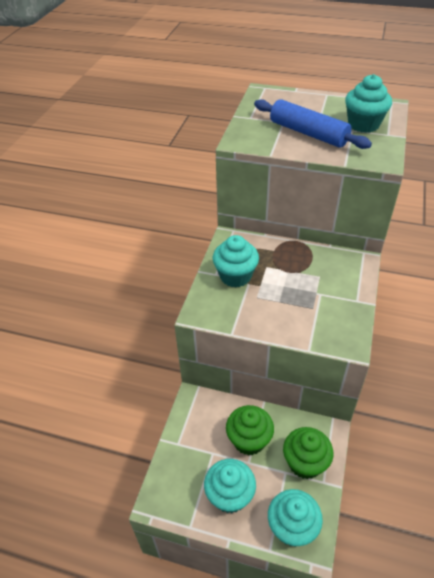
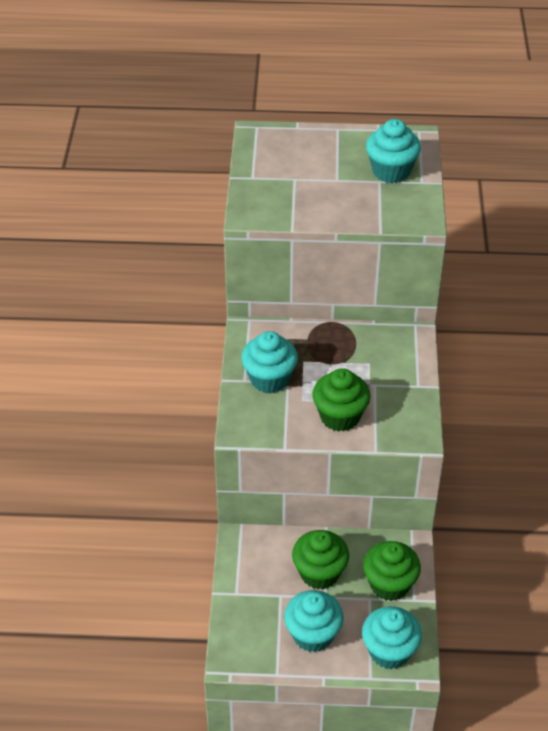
camera: 15 degrees left, 0 degrees up
(285, 315) = (340, 416): none -> green cupcake
(308, 133) = (328, 193): blue rolling pin -> none

